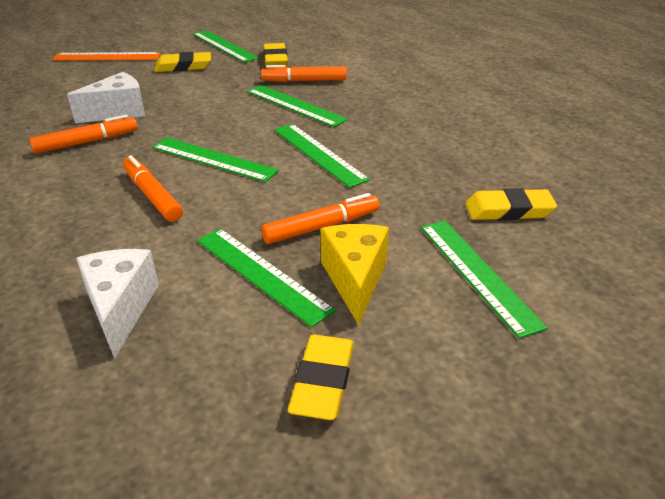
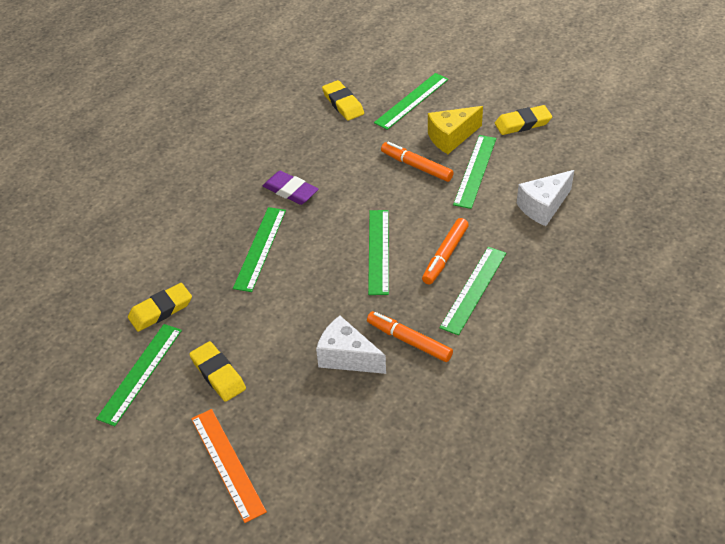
camera: 115 degrees left, 10 degrees up
(304, 81) = (204, 265): orange marker -> none
(318, 154) = (332, 202): green ruler -> green ruler (474, 289)
(361, 136) = (290, 191): none -> purple eraser

